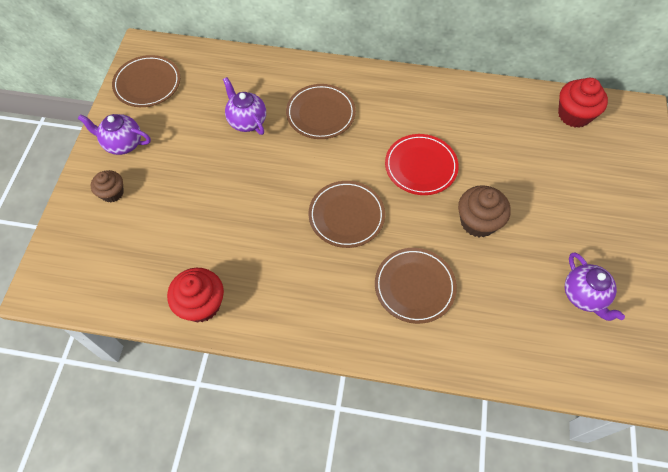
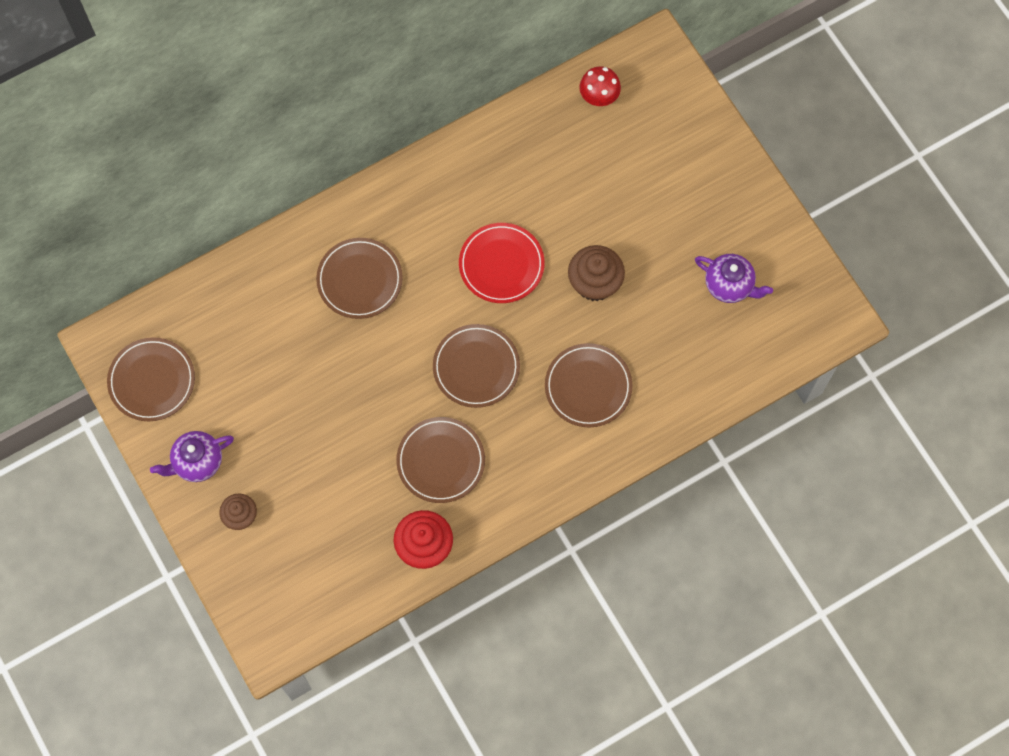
camera: 40 degrees left, 10 degrees up
(247, 121) = (295, 344): purple teapot -> none
(266, 257) = (441, 461): none -> brown plate
(574, 115) = (599, 97): red cupcake -> red mushroom

